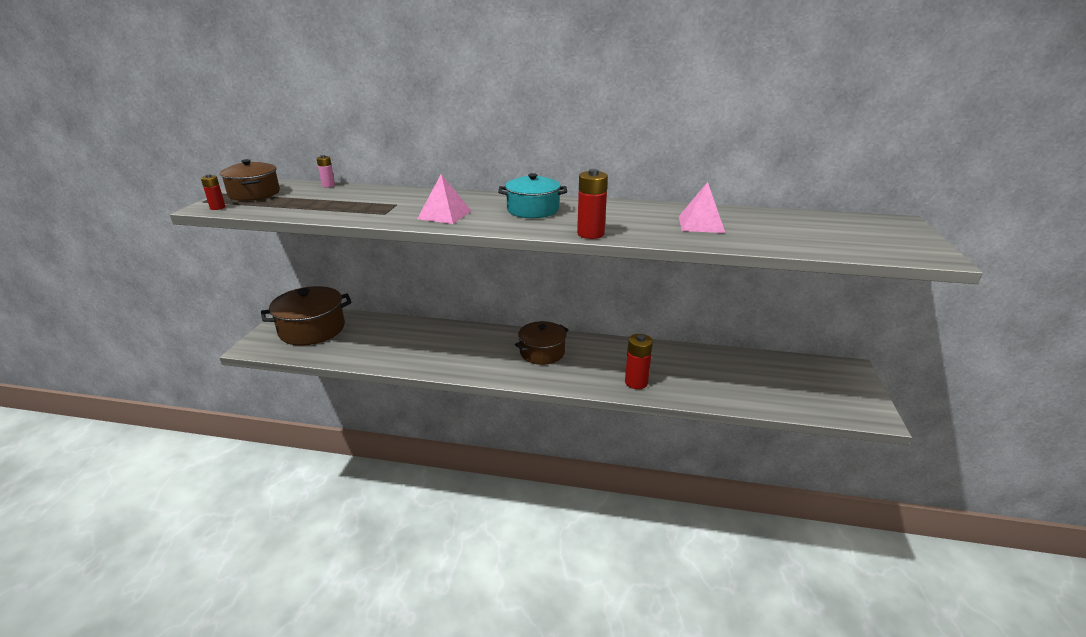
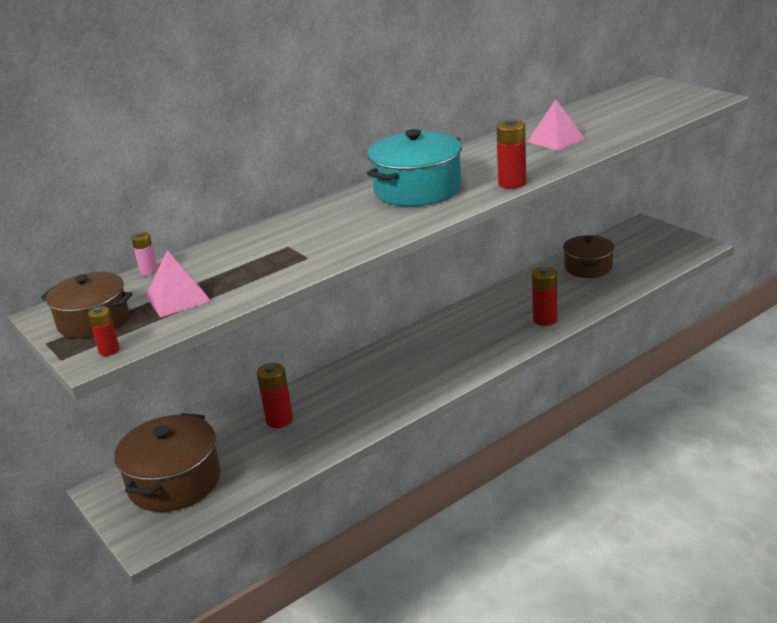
camera: 45 degrees left, 0 degrees up
(400, 333) = (279, 420): none -> red battery
(444, 214) = (362, 230): pink pyramid -> pink pyramid (178, 298)
(533, 210) = (417, 190): turquoise pot -> turquoise pot, size x1.50
(542, 352) = (437, 347): brown pot -> brown pot (588, 267)

